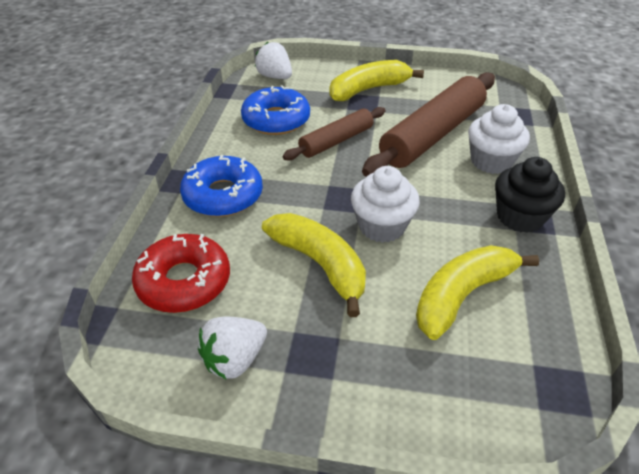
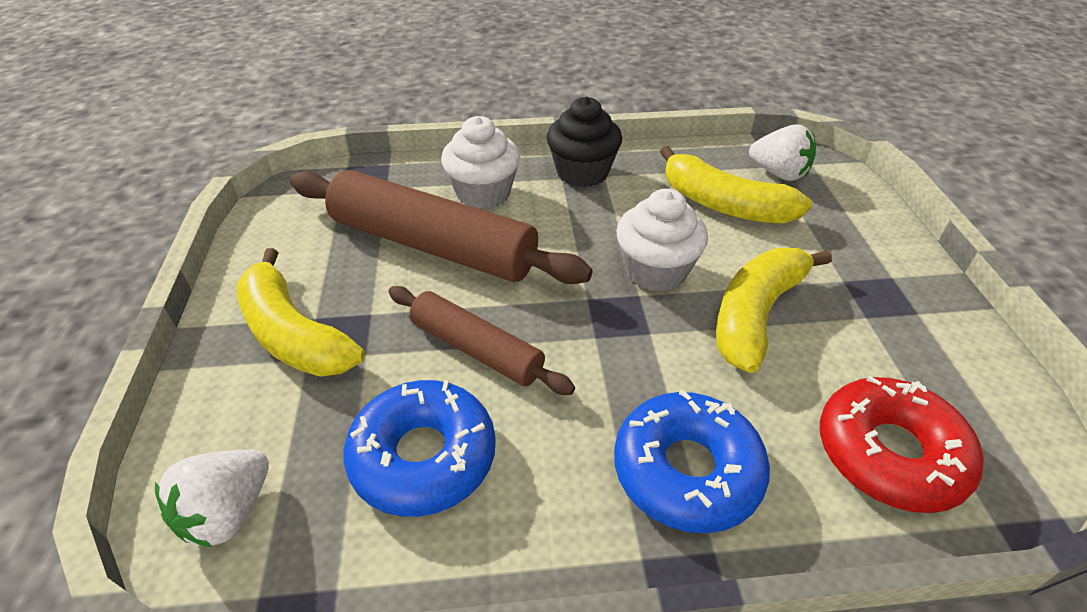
camera: 105 degrees left, 0 degrees up
(235, 359) = (944, 357): white strawberry -> white strawberry (779, 173)

